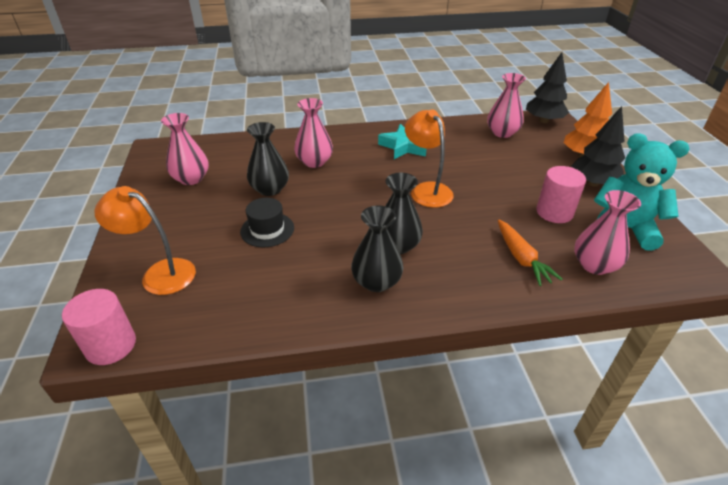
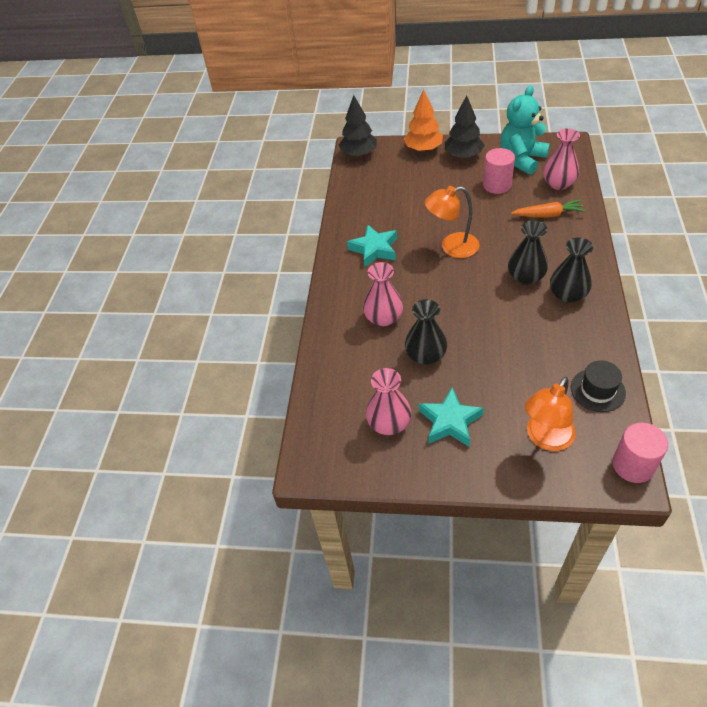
camera: 70 degrees left, 10 degrees up
(189, 210) = (450, 421): none -> turquoise star
(267, 230) = (492, 359): black hat -> black hat (597, 390)
(502, 133) = (371, 183): pink vase -> none

